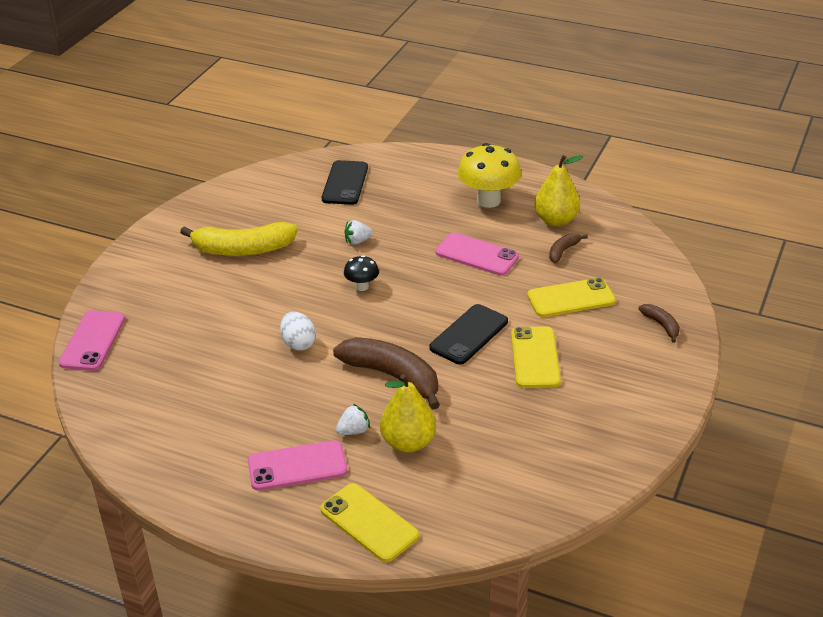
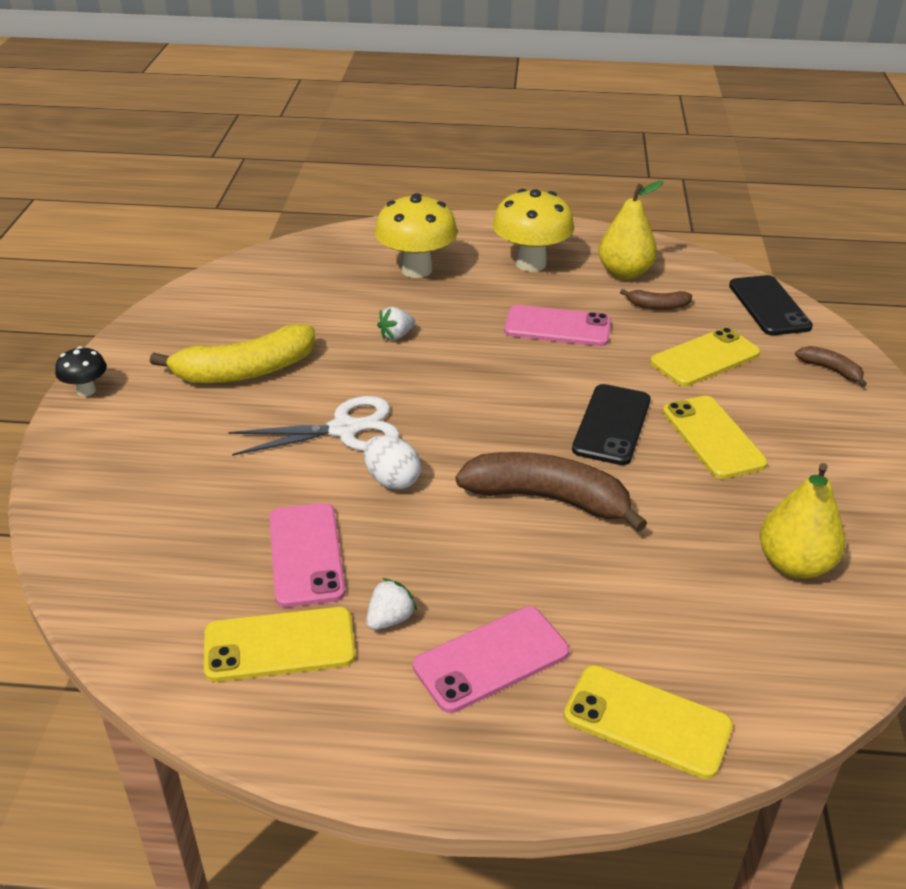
camera: 20 degrees left, 0 degrees up
(92, 341) = (77, 538): pink phone -> pink phone (306, 554)
(178, 430) = (279, 645): none -> yellow phone
(286, 303) = (345, 429): none -> white scissors
(345, 183) = (339, 270): black phone -> black phone (769, 306)
(353, 431) = (541, 587): white strawberry -> white strawberry (390, 619)
(362, 286) = (435, 390): black mushroom -> black mushroom (86, 390)
(400, 192) = (416, 270): none -> yellow mushroom
(408, 442) = (626, 586): yellow pear -> yellow pear (794, 564)
(563, 251) = (657, 306): brown banana -> brown banana turned 105 degrees counterclockwise

